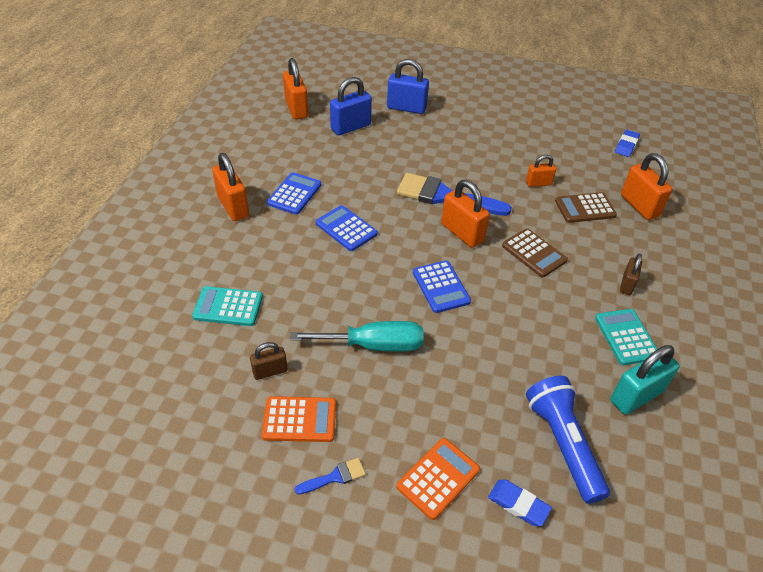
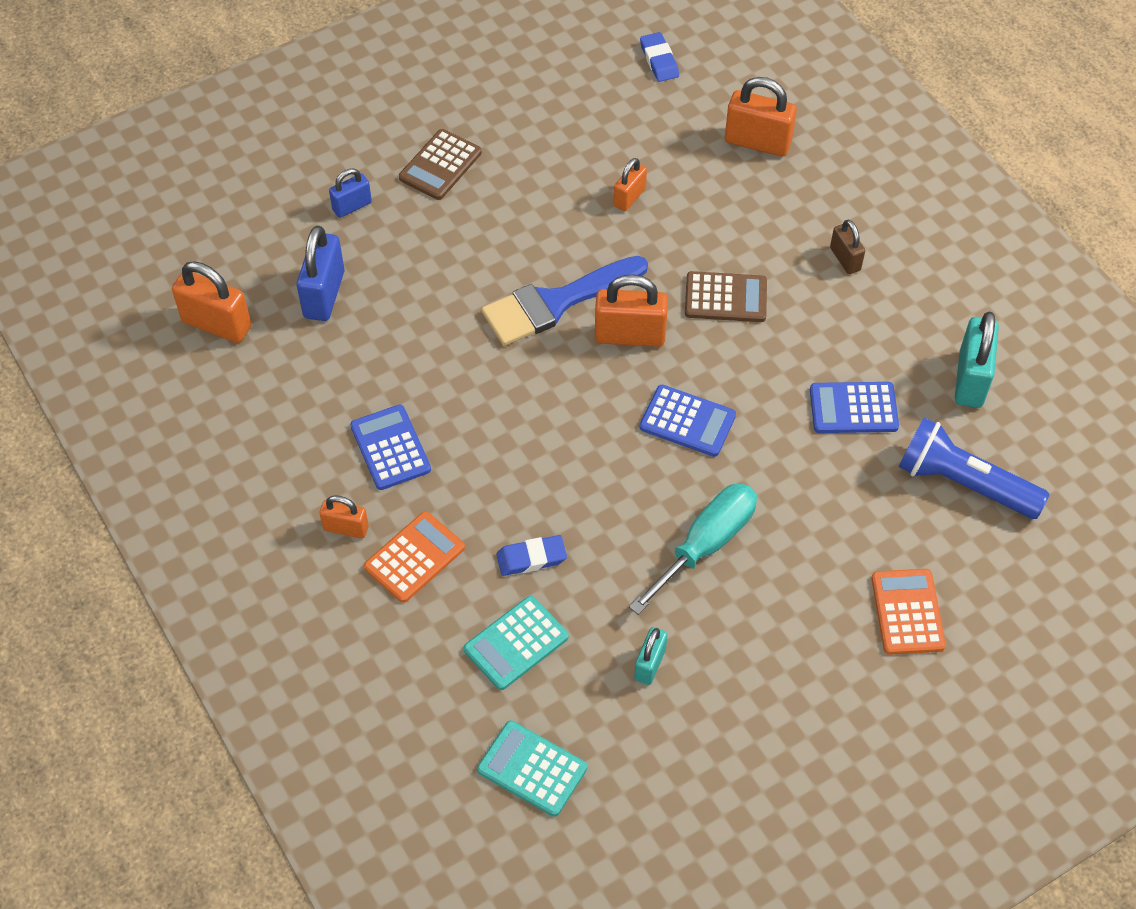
camera: 45 degrees left, 10 degrees up
(233, 207) = (346, 528): orange padlock -> orange padlock, size x0.59
(270, 371) = (650, 664): brown padlock -> turquoise padlock
(299, 419) = (737, 679): orange calculator -> orange calculator (414, 557)
(335, 477) = (830, 696): blue brush -> none
(346, 229) = (508, 440): blue calculator -> blue calculator (853, 408)
(406, 108) = (352, 206): blue padlock -> blue padlock, size x0.59
(518, 504) = (988, 571): blue eraser -> blue eraser (531, 558)
(585, 208) = (711, 192): brown calculator -> brown calculator (440, 165)
(626, 337) = (903, 323): turquoise calculator -> turquoise calculator (532, 769)

